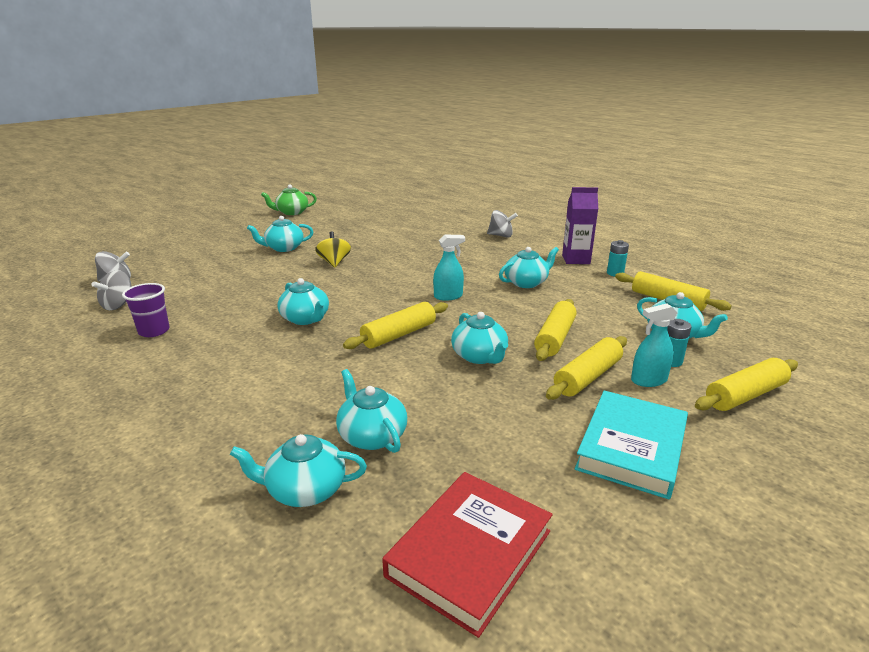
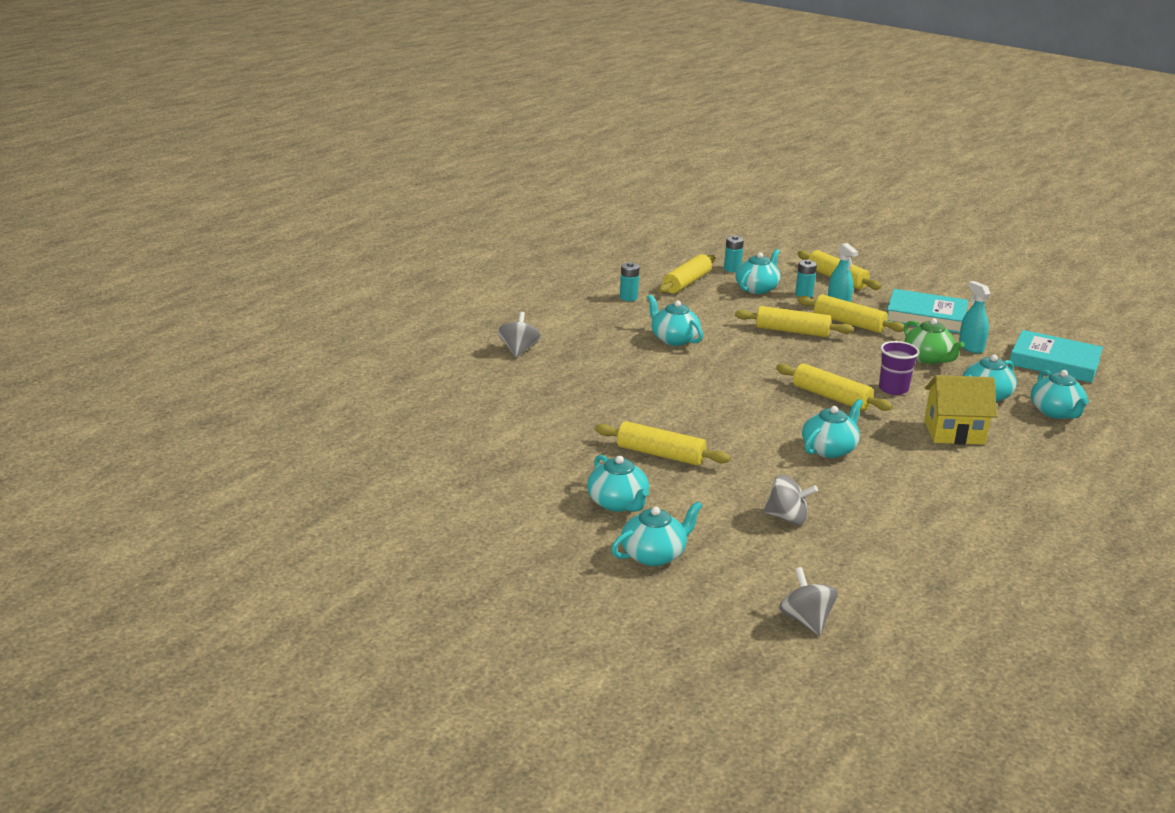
camera: 100 degrees left, 0 degrees up
(118, 305) = (875, 587): grey spinning top -> grey spinning top (787, 518)
(154, 331) = (916, 537): purple cup -> purple cup (893, 389)
(292, 212) = (424, 531): green teapot -> green teapot (928, 358)
(298, 389) = (954, 432): none -> yellow house
(334, 262) = (660, 454): yellow spinning top -> yellow rolling pin
(448, 296) = (730, 377): turquoise spray bottle -> turquoise spray bottle (971, 347)
(470, 553) = (1054, 362): red book -> turquoise book
(479, 356) = (846, 361): turquoise teapot -> turquoise teapot (654, 555)
(576, 259) = (593, 312): purple carton -> none
(727, 327) = (732, 269): none -> turquoise battery

